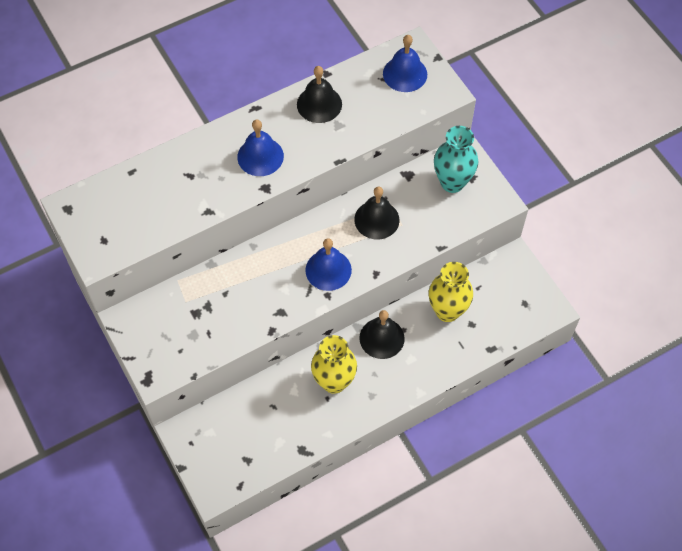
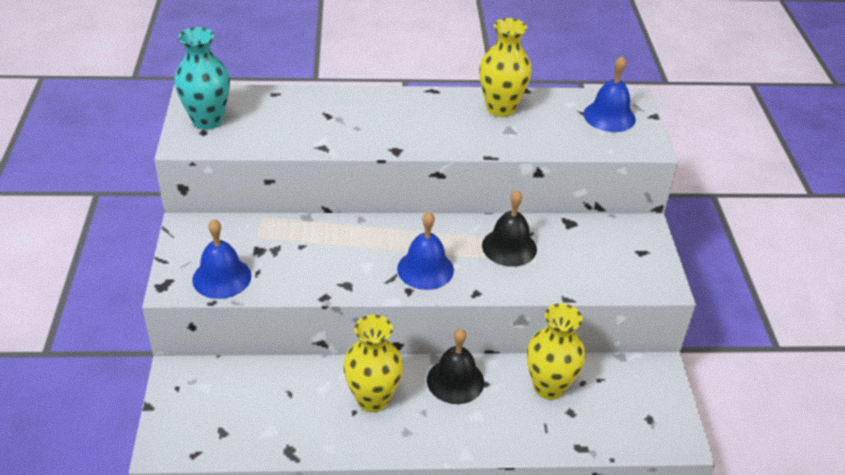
camera: 25 degrees right, 20 degrees down
(260, 156) = (409, 126): blue bell -> blue bell (221, 277)
(319, 104) = (500, 109): black bell -> yellow vase
(452, 182) = (616, 247): turquoise vase -> turquoise vase (207, 121)

